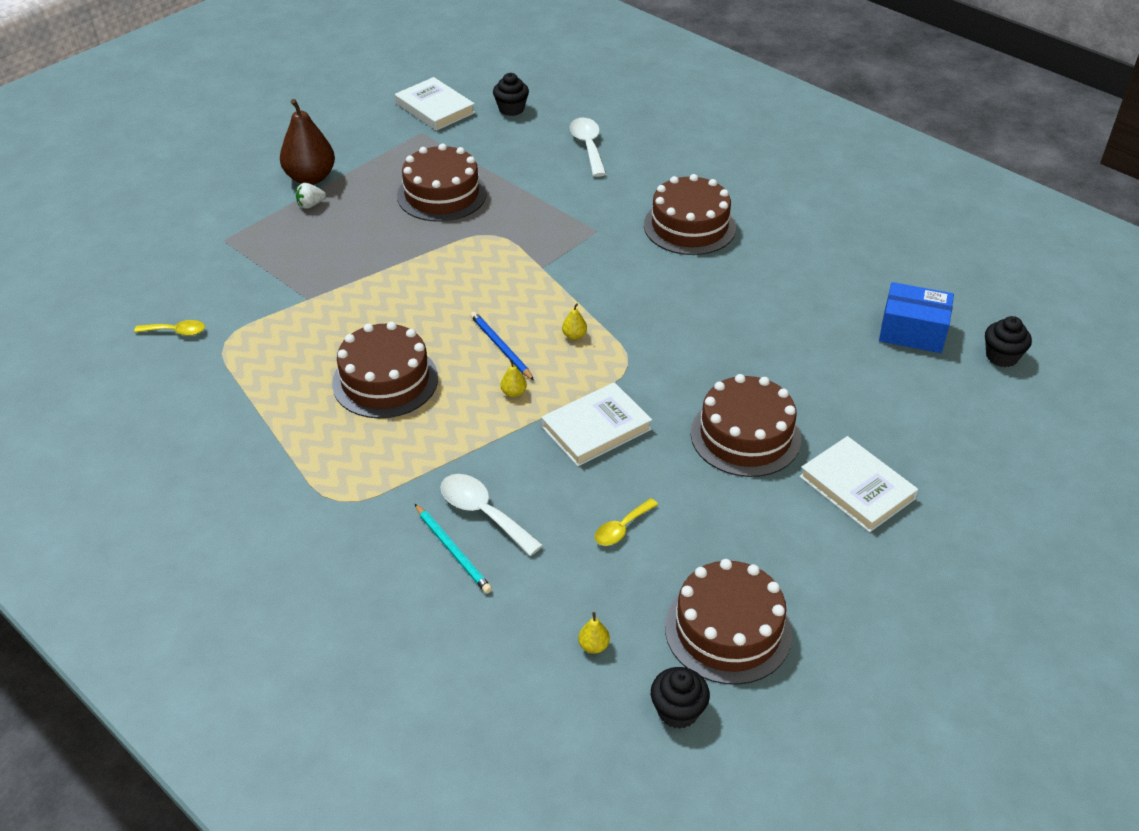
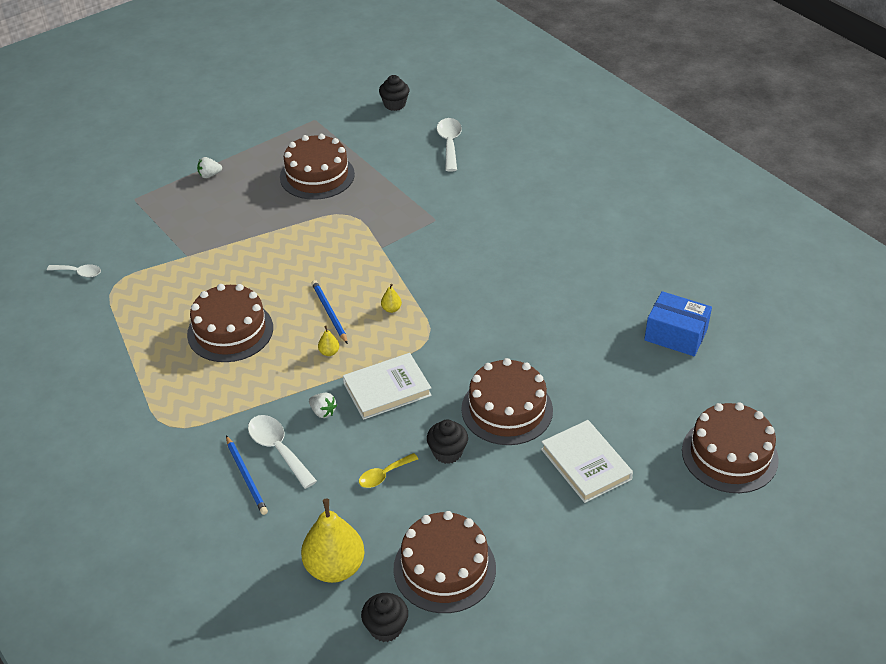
camera: 10 degrees right, 0 degrees up
(176, 331) = (79, 273): yellow spoon -> white spoon
(310, 178) = (215, 151): brown pear -> none
(435, 108) = (332, 98): white book -> none
(453, 550) = (246, 477): turquoise pencil -> blue pencil
(526, 463) = (323, 412): none -> white strawberry
(593, 646) = (335, 567): yellow pear -> yellow pear, size x2.47
(689, 226) = (514, 223): brown cake -> brown cake (729, 455)
(1002, 356) = (746, 365): black cupcake -> black cupcake (447, 452)

